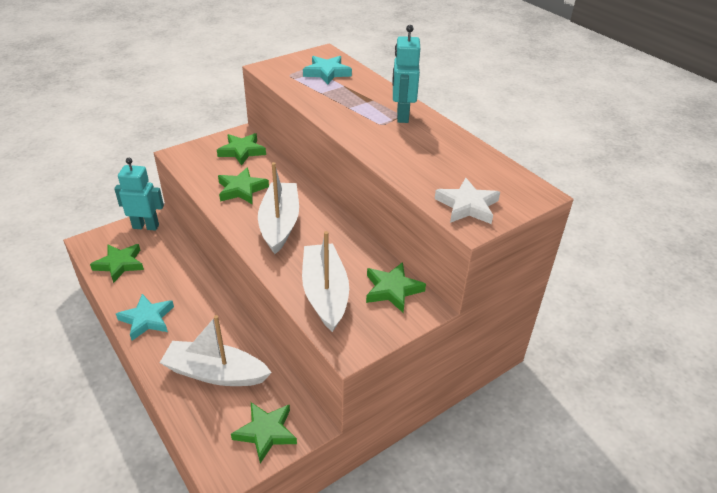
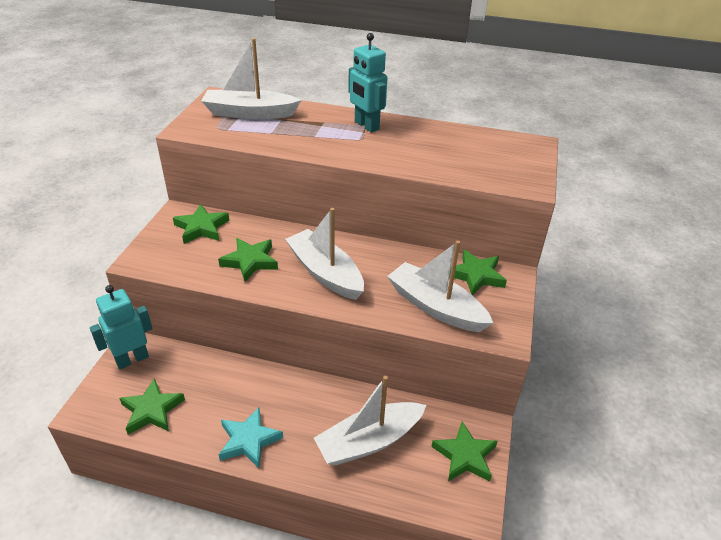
camera: 40 degrees left, 0 degrees up
(327, 73) = (249, 113): turquoise star -> white boat
(467, 206) = (510, 173): white star -> none

